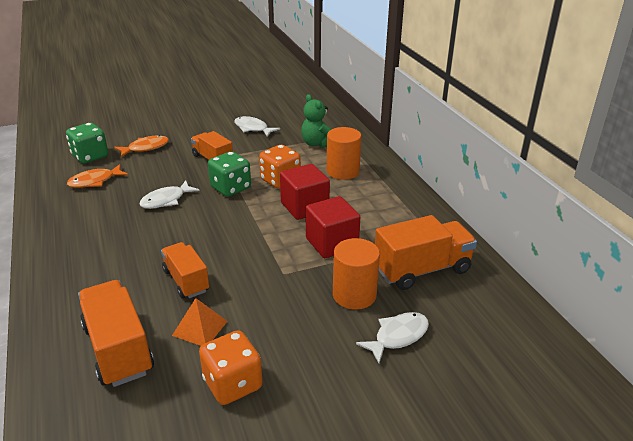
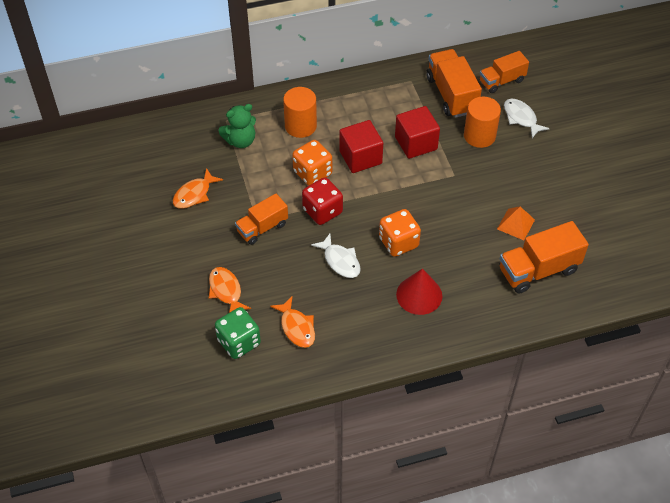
camera: 85 degrees left, 20 degrees up
(109, 250) = (419, 295): none -> red cone
(186, 281) = (462, 236): orange truck -> orange truck (501, 81)
(231, 188) = (322, 211): green dice -> red dice
(232, 384) = (566, 204): orange dice -> orange dice (398, 242)
(253, 128) = (194, 194): white fish -> orange fish

